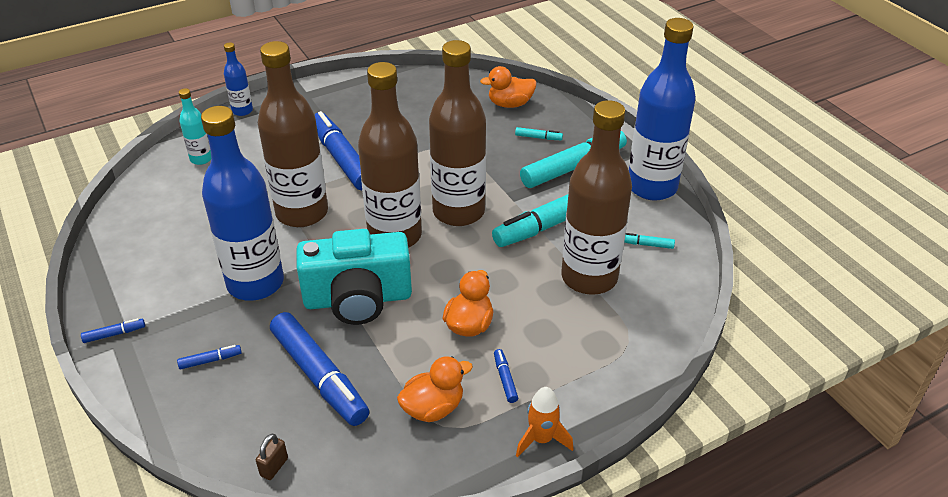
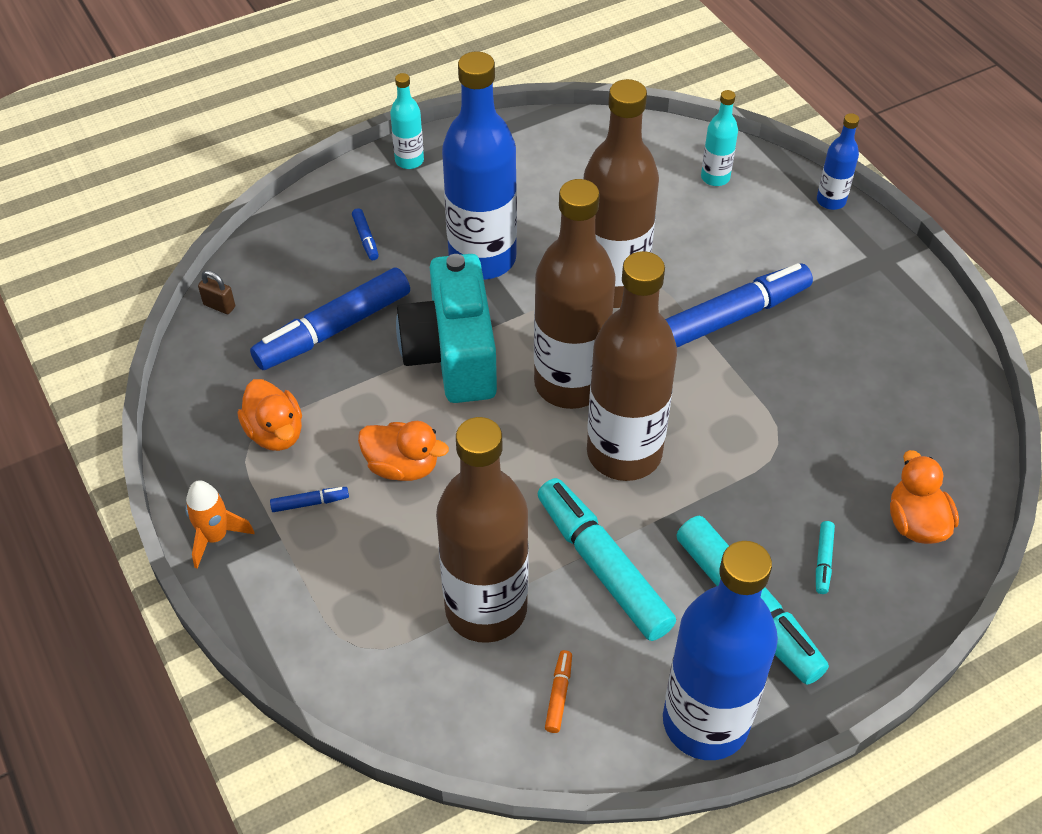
camera: 90 degrees right, 10 degrees up
(114, 334) = (409, 161): blue marker -> turquoise bottle
(646, 244) = (558, 694): turquoise marker -> orange marker

